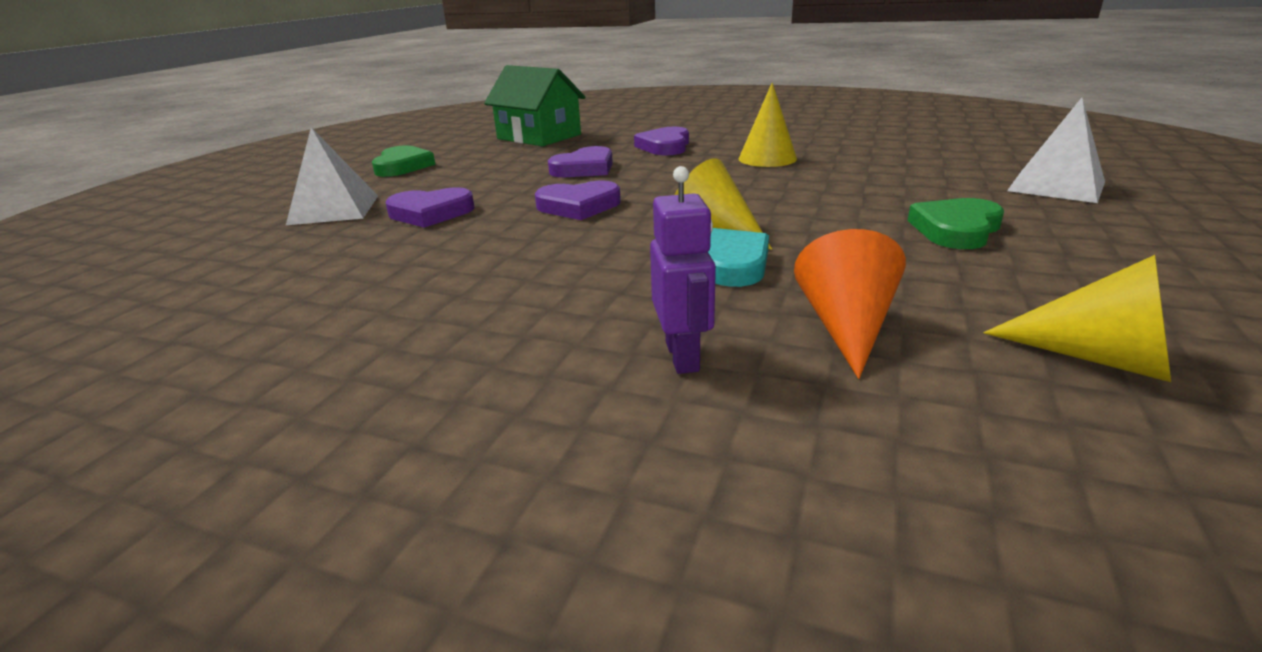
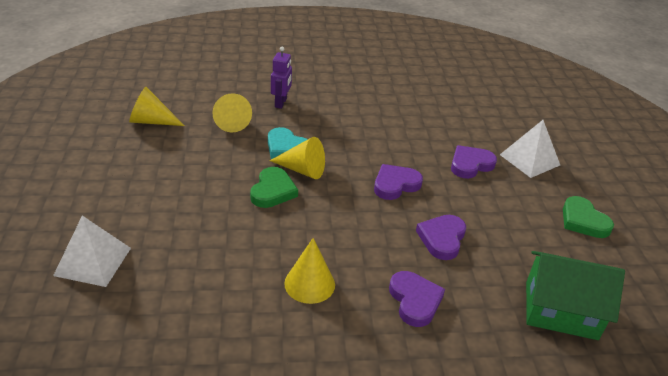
camera: 150 degrees right, 10 degrees up
(683, 356) = (281, 103): purple robot -> purple robot turned 135 degrees counterclockwise
(846, 327) = (231, 121): orange cone -> yellow cone
(956, 229) = (177, 192): green heart -> green heart (273, 191)

